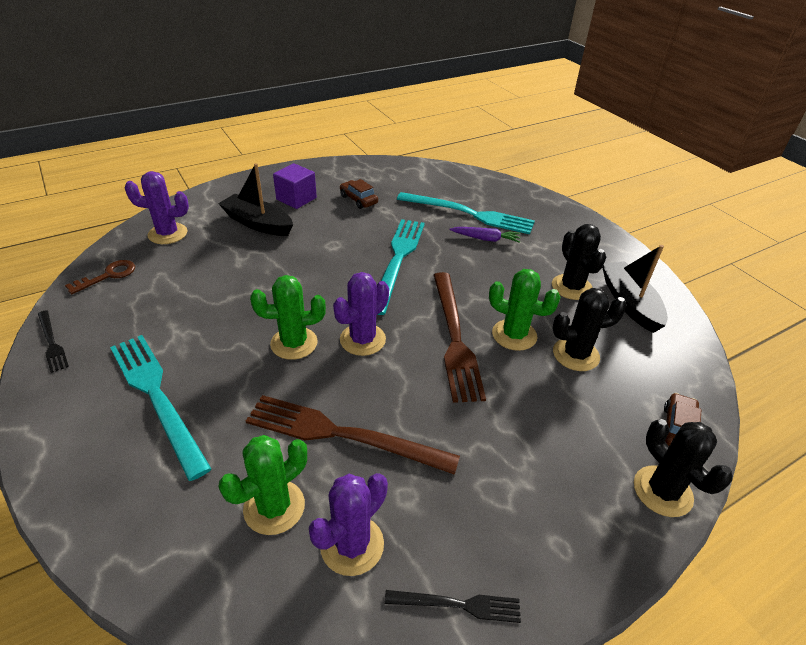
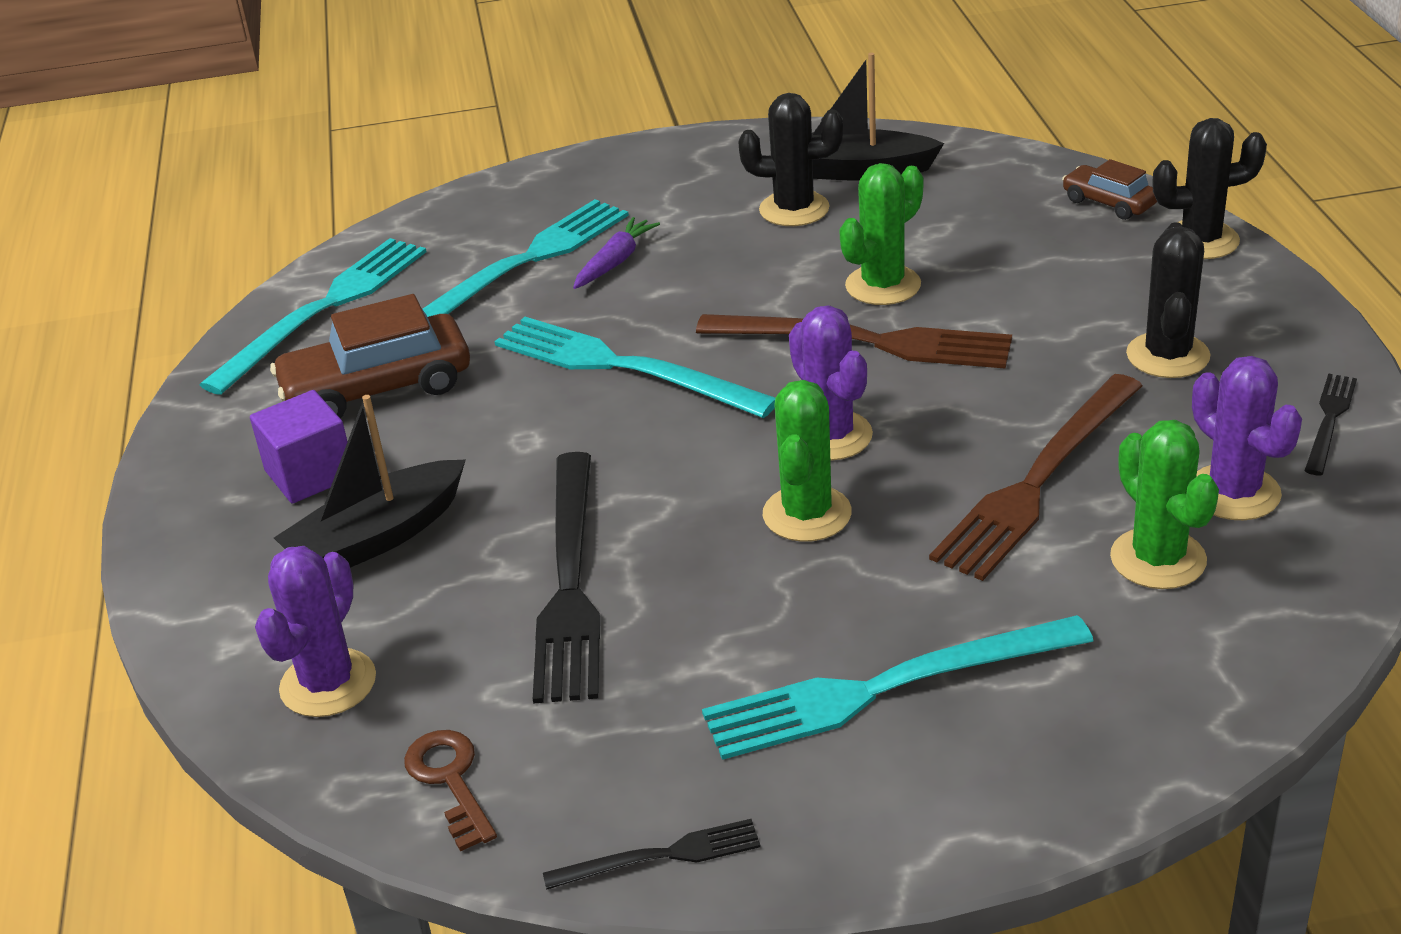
camera: 65 degrees left, 5 degrees down
(233, 279) = (570, 582): none -> black fork
(358, 200) = (377, 388): brown car -> brown car, size x1.83
(409, 174) = (324, 309): none -> turquoise fork
(575, 354) = (947, 242): black cactus -> black cactus (1167, 356)

